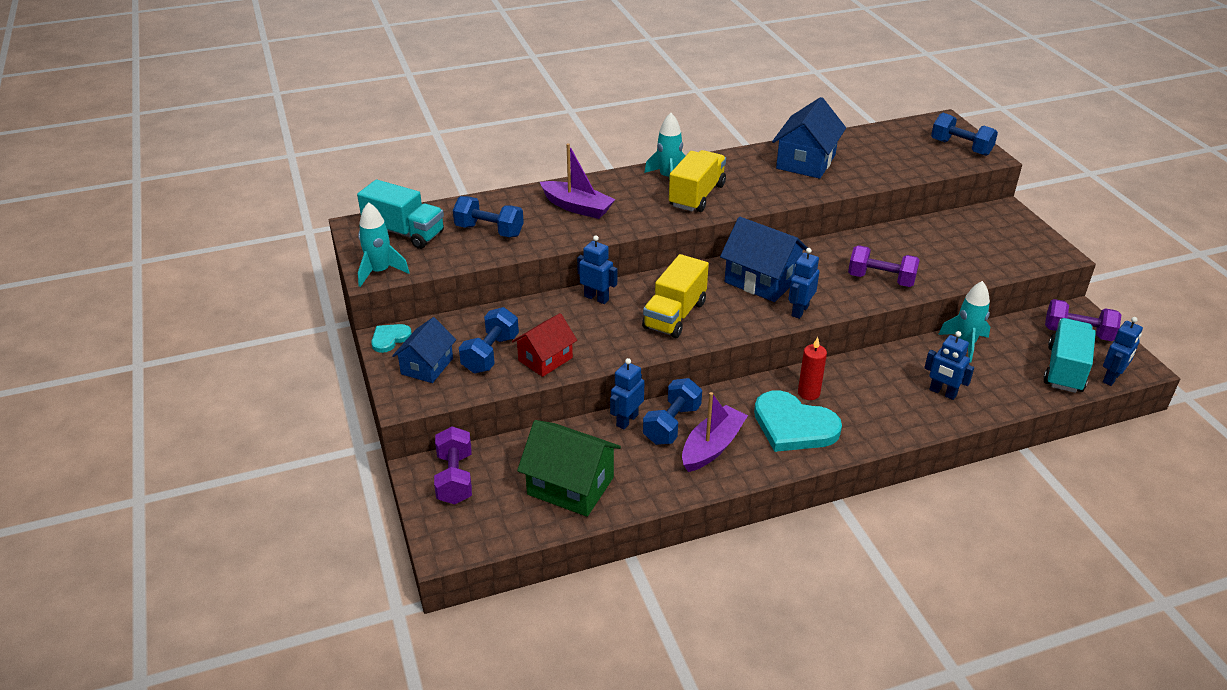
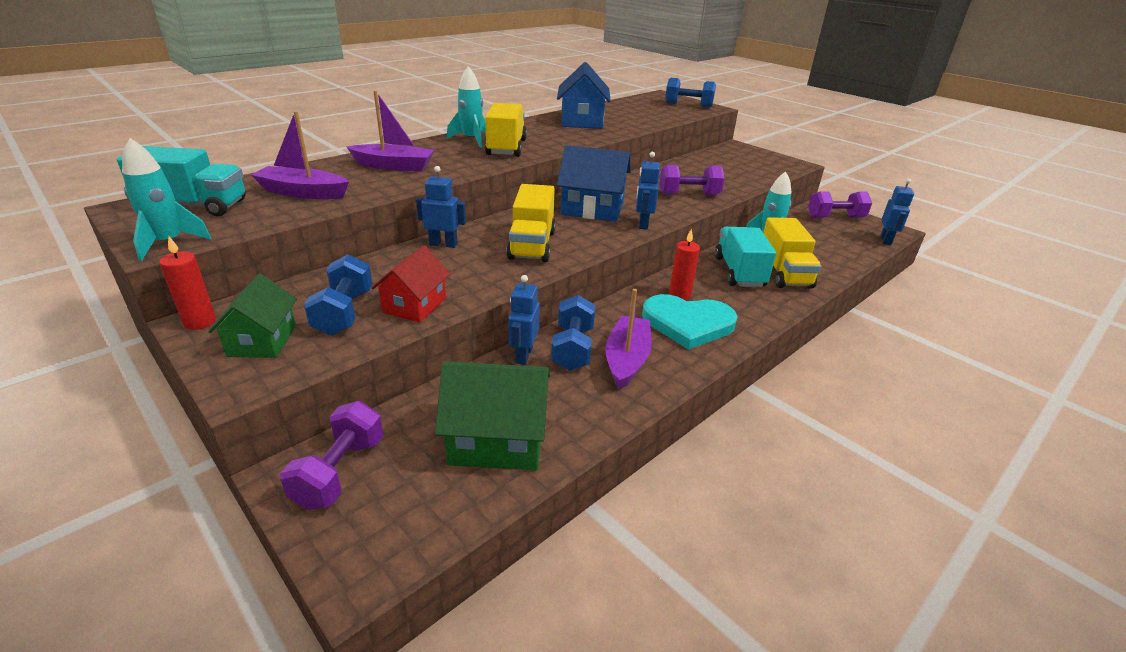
camera: 25 degrees left, 5 degrees down
(390, 339) = (200, 322): turquoise heart -> red candle
(427, 366) = (262, 341): blue house -> green house
(455, 478) = (340, 472): purple dumbbell -> purple dumbbell turned 45 degrees clockwise
(489, 231) = (303, 193): blue dumbbell -> purple boat
(942, 393) = (784, 272): blue robot -> yellow truck
(1064, 369) = (851, 241): turquoise truck -> turquoise truck (739, 272)

